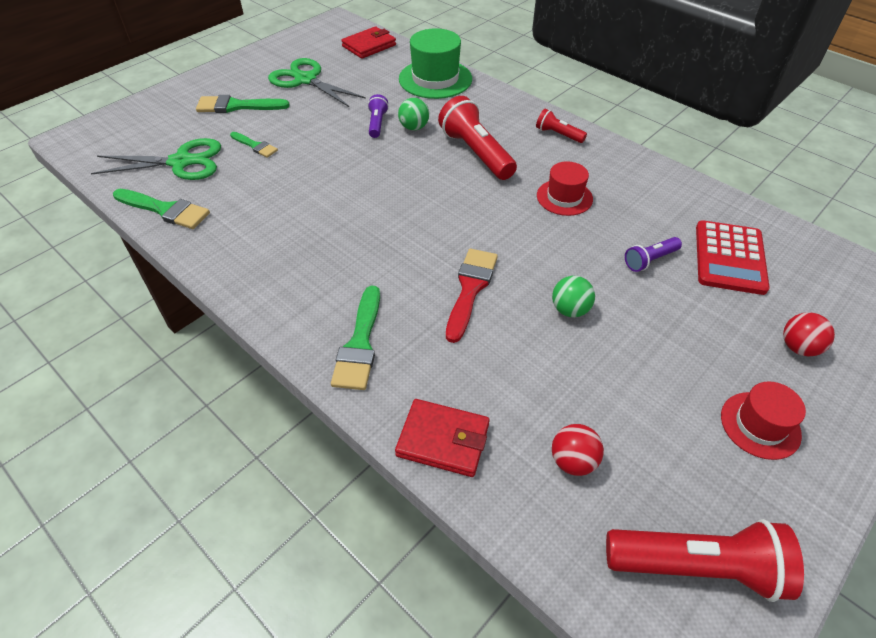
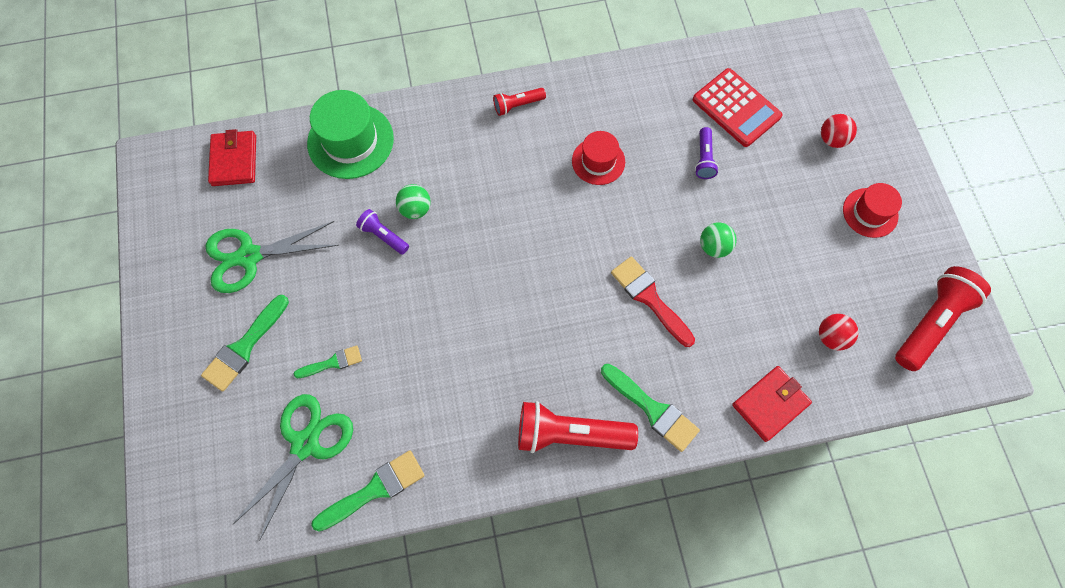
camera: 55 degrees left, 20 degrees up
(476, 153) = (492, 184): red flashlight -> red flashlight (570, 434)

